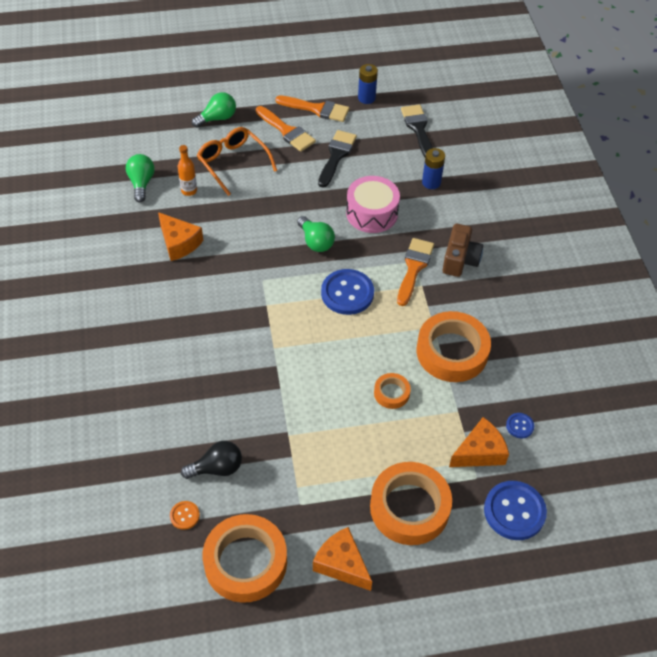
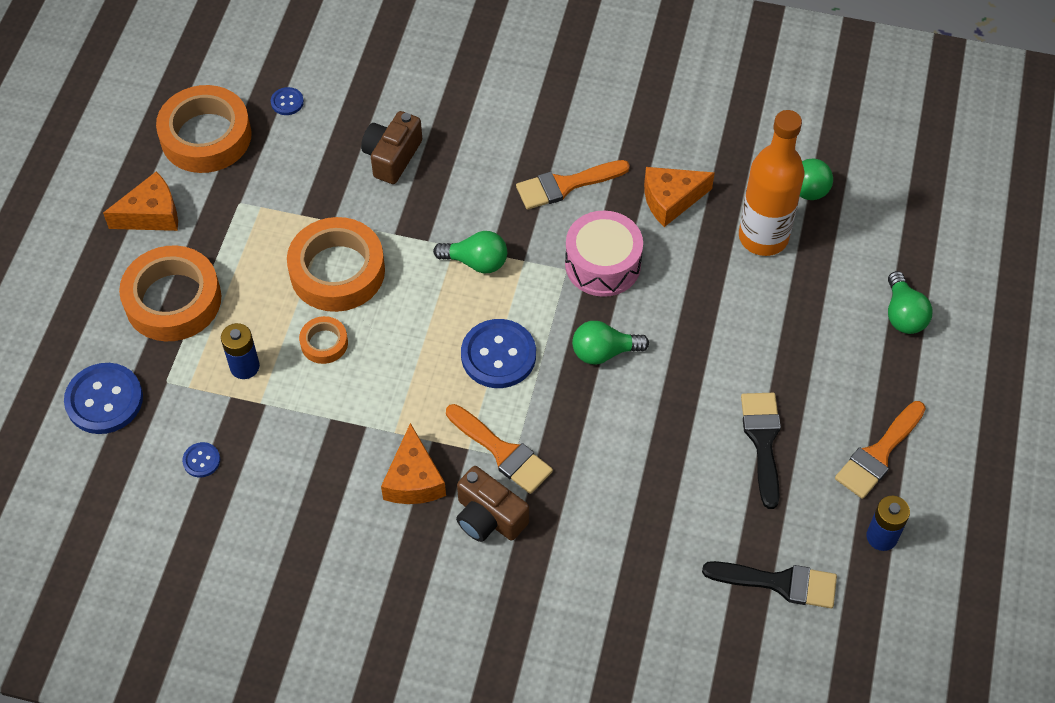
camera: 115 degrees right, 5 degrees up
(184, 515) = (287, 102): orange button -> blue button
(189, 191) = (763, 237): orange bottle -> orange bottle, size x2.15
(210, 417) = (392, 157): none -> brown camera
(217, 468) = (325, 144): black light bulb -> none
(233, 163) = (798, 304): orange glasses -> none
(280, 331) = (476, 262): none -> green light bulb
(287, 131) = (842, 395): orange brush -> orange brush (565, 185)
(336, 156) = (763, 441): black brush -> black brush turned 135 degrees counterclockwise
(372, 213) = (626, 441): pink drum -> pink drum (602, 264)
(431, 182) = (654, 548): blue battery -> blue battery (244, 366)
(452, 352) = (346, 436): orange tape -> orange tape (337, 271)
(479, 452) = (195, 400): orange cheese -> orange cheese (414, 479)

